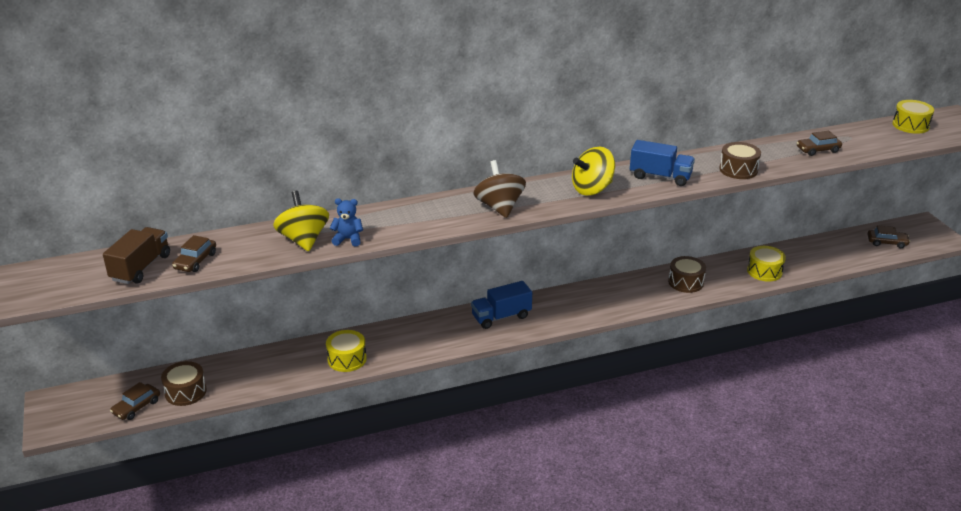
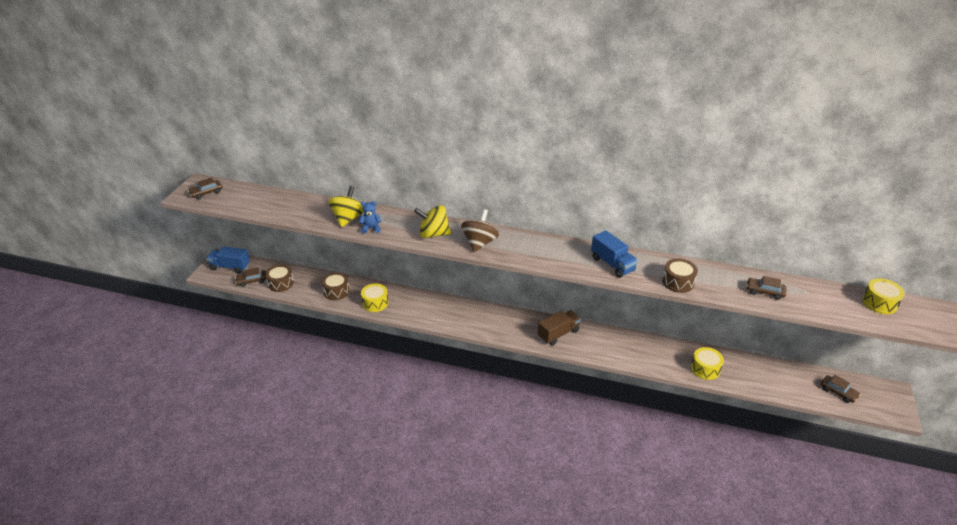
camera: 35 degrees right, 5 degrees up
(141, 268) = (255, 202): brown truck -> brown truck (558, 334)
(195, 261) = (283, 209): brown car -> brown car (206, 193)
(348, 239) = (371, 228): blue teddy bear -> blue teddy bear turned 45 degrees counterclockwise
(501, 317) = (487, 317): blue truck -> blue truck (230, 267)
(592, 189) = (554, 254): yellow spinning top -> yellow spinning top (433, 234)
(686, 282) = (636, 350): brown drum -> brown drum (336, 291)

